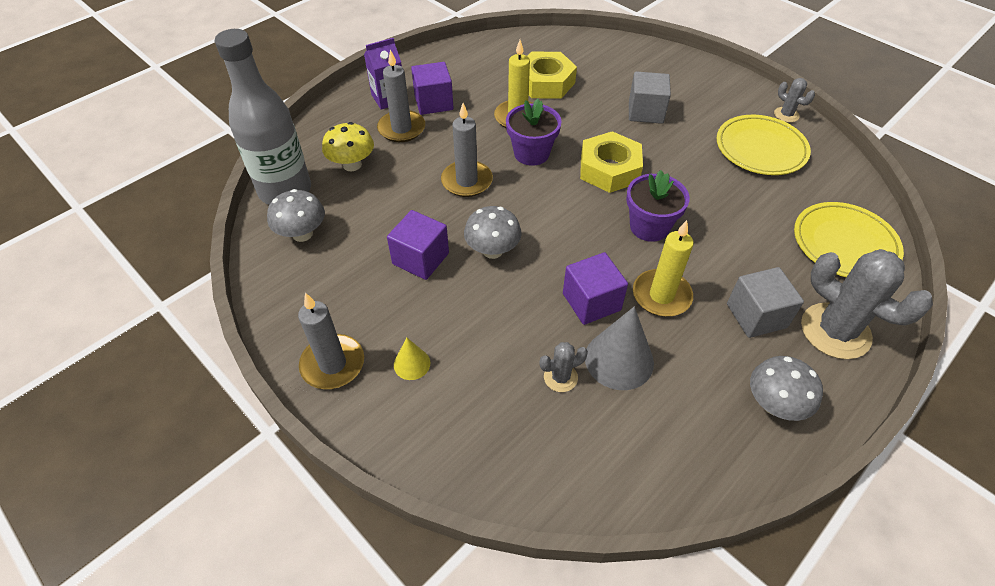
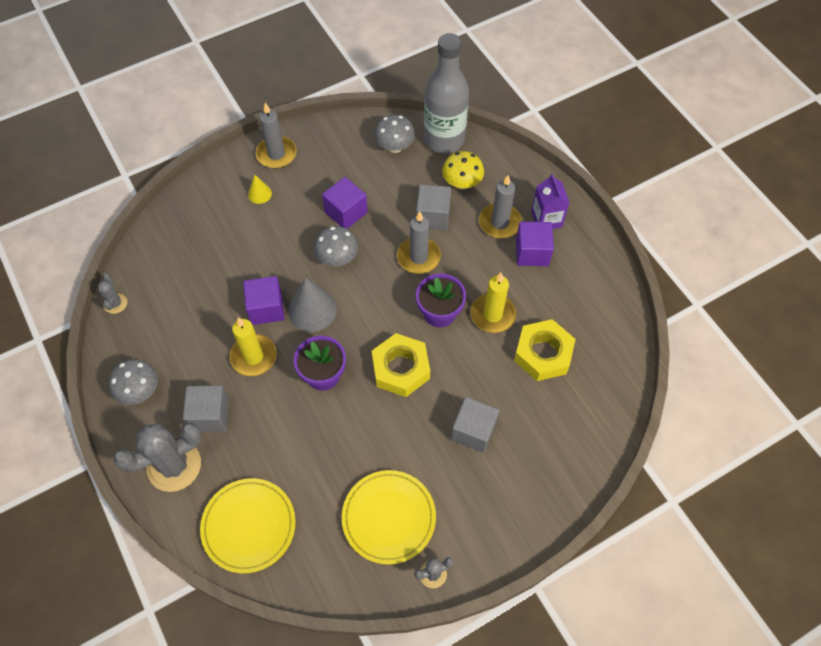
camera: 105 degrees right, 10 degrees up
(406, 180) = (433, 216): none -> grey cube
(560, 377) = (215, 271): grey cactus -> grey cactus (115, 303)
(619, 360) = (213, 309): grey cone -> grey cone (312, 310)

